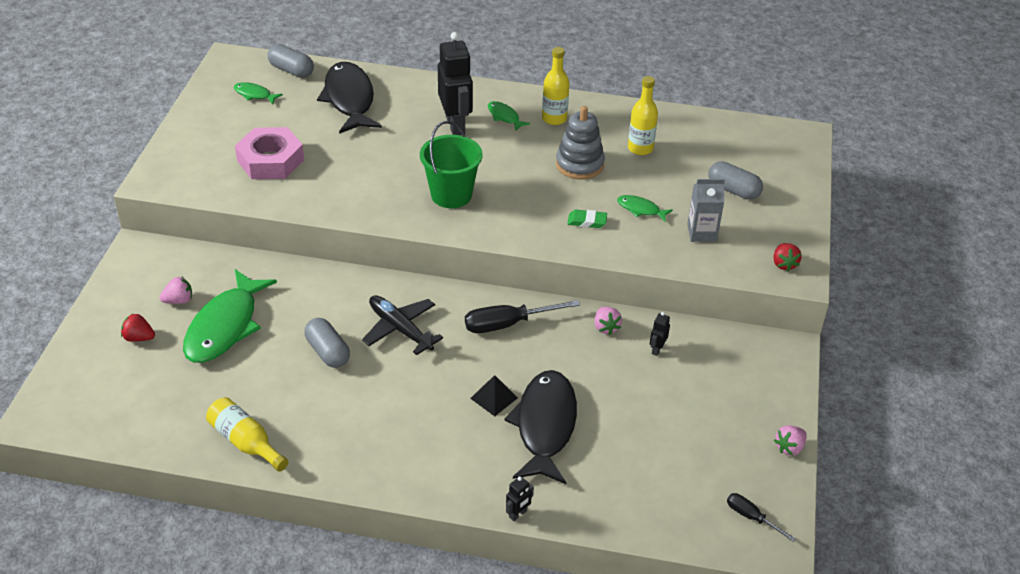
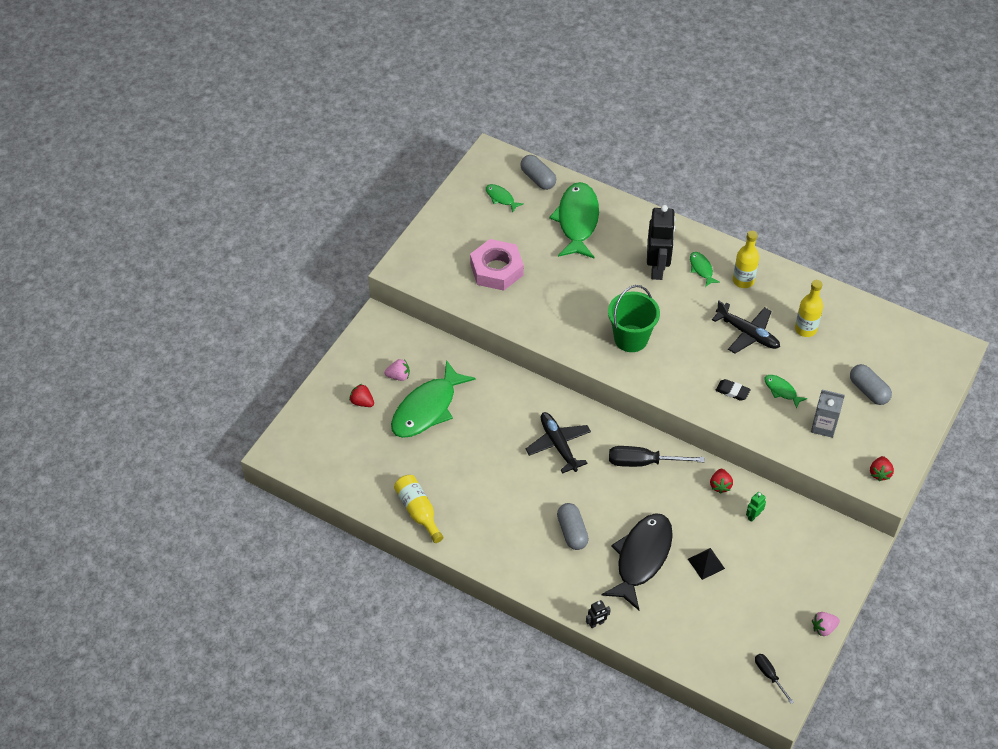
camera: 20 degrees right, 10 degrees up
(327, 352) = (497, 451): grey capsule -> grey capsule (572, 532)
(349, 99) = (577, 221): black fish -> green fish
(494, 398) = (611, 524): black pyramid -> black pyramid (706, 563)
(579, 164) = (747, 333): grey stacking toy -> black plane
(587, 221) = (732, 391): green eraser -> black eraser
(606, 327) = (720, 485): pink strawberry -> red strawberry
(657, 349) = (753, 516): black robot -> green robot

